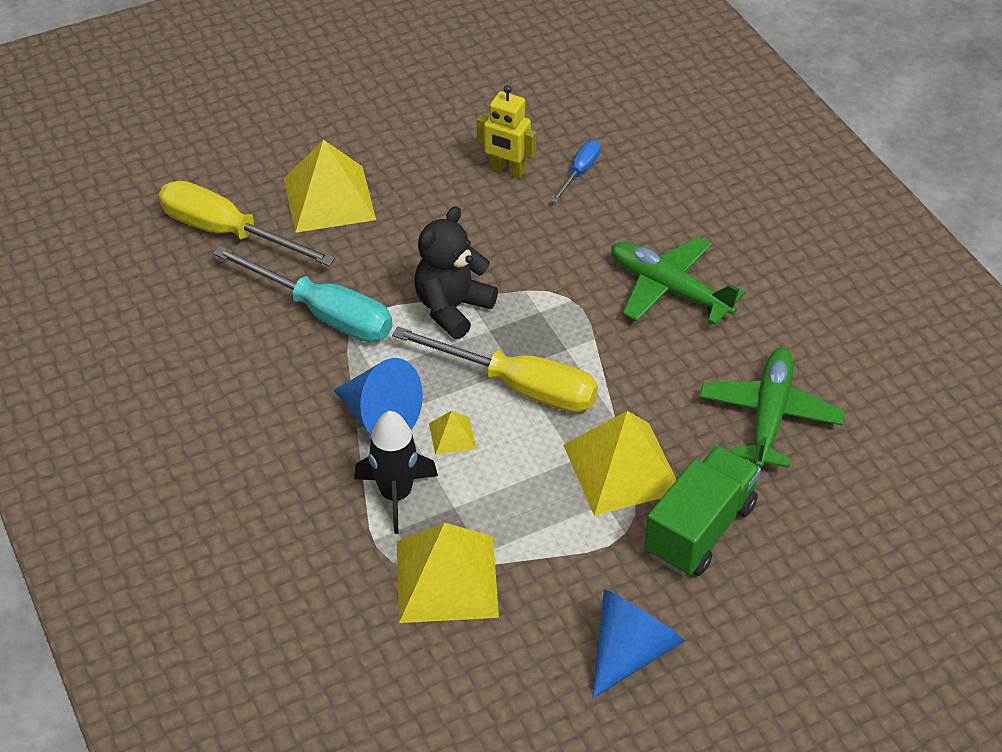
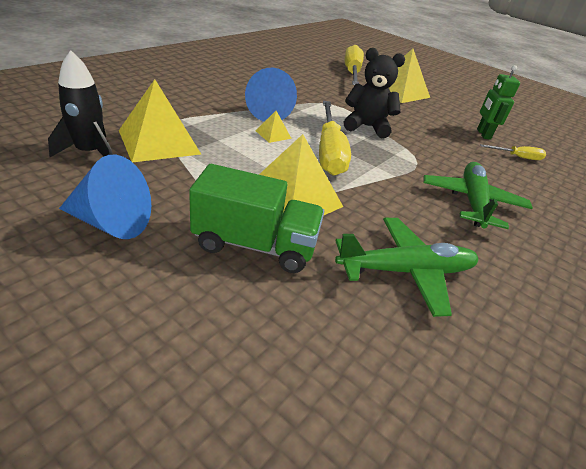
camera: 60 degrees right, 10 degrees down
(323, 313) = (326, 95): turquoise screwdriver -> none
(396, 495) = (217, 122): black rocket -> black rocket (90, 153)
(507, 171) = (483, 134): yellow robot -> green robot
(580, 172) = (517, 157): blue screwdriver -> yellow screwdriver

